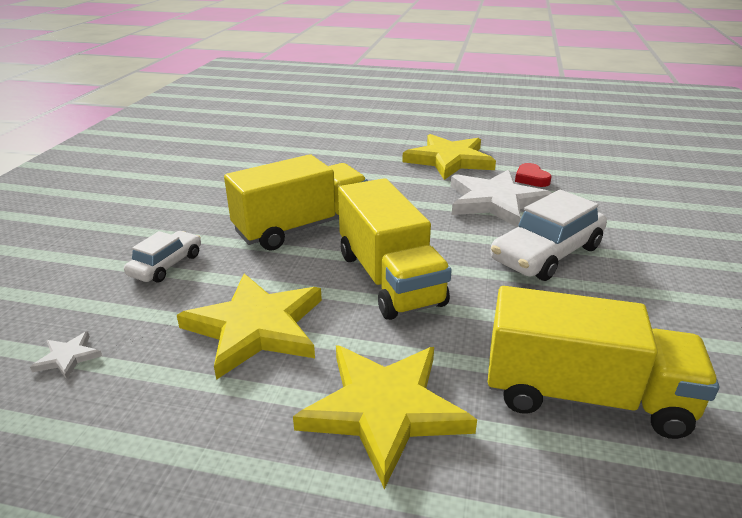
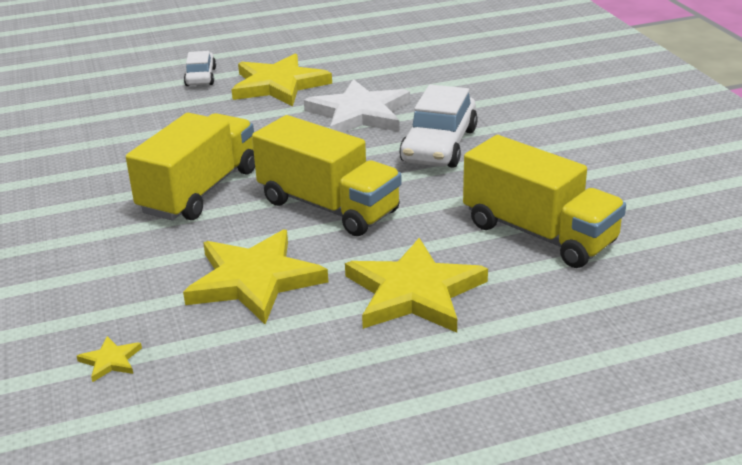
camera: 30 degrees left, 0 degrees up
(68, 357) = (110, 361): white star -> yellow star
(166, 265) = (103, 265): white car -> white car (201, 77)
(531, 179) = (373, 83): red heart -> none
(584, 396) = (539, 234): yellow truck -> yellow truck turned 60 degrees clockwise

